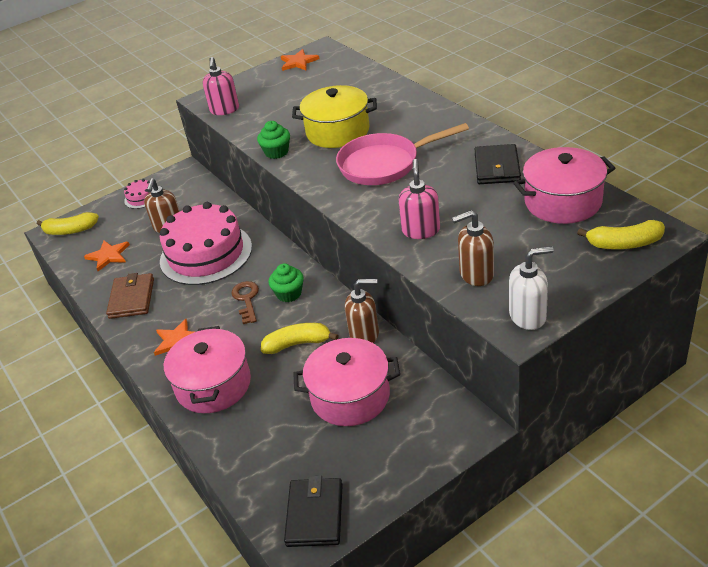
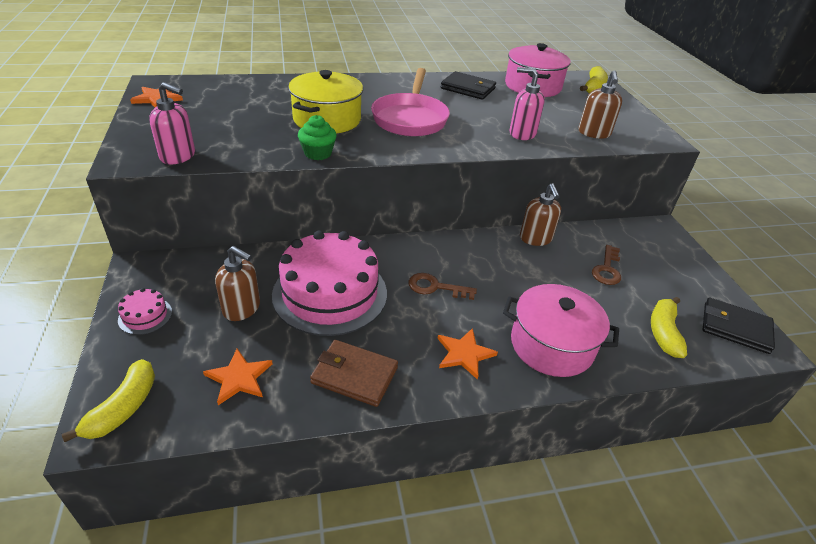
camera: 75 degrees left, 0 degrees up
(289, 294) = (449, 260): green cupcake -> none
(298, 344) = (524, 276): yellow banana -> yellow banana (663, 332)
(350, 396) = (607, 269): pink pot -> brown key
(364, 334) = (535, 239): brown soap dispenser -> brown soap dispenser turned 150 degrees clockwise
(528, 316) = (651, 133): white soap dispenser -> none

